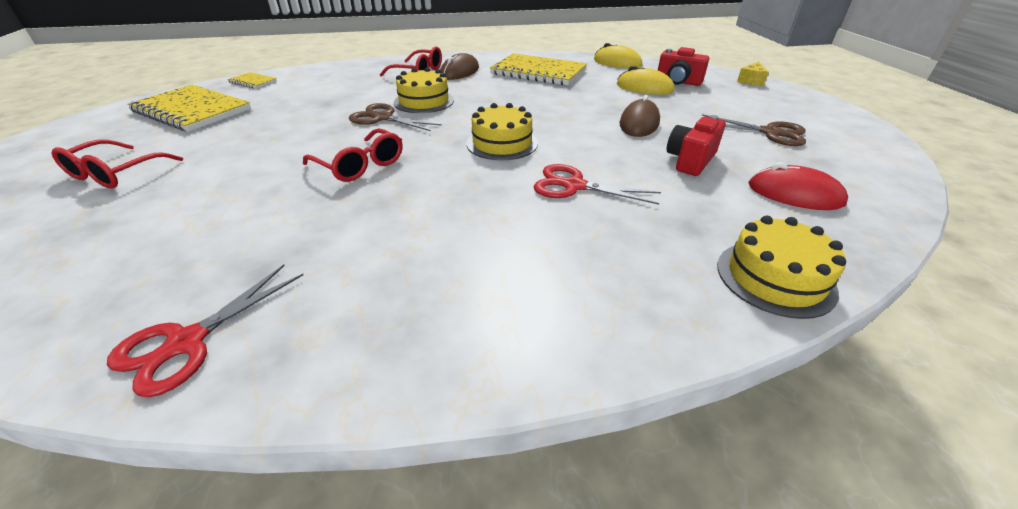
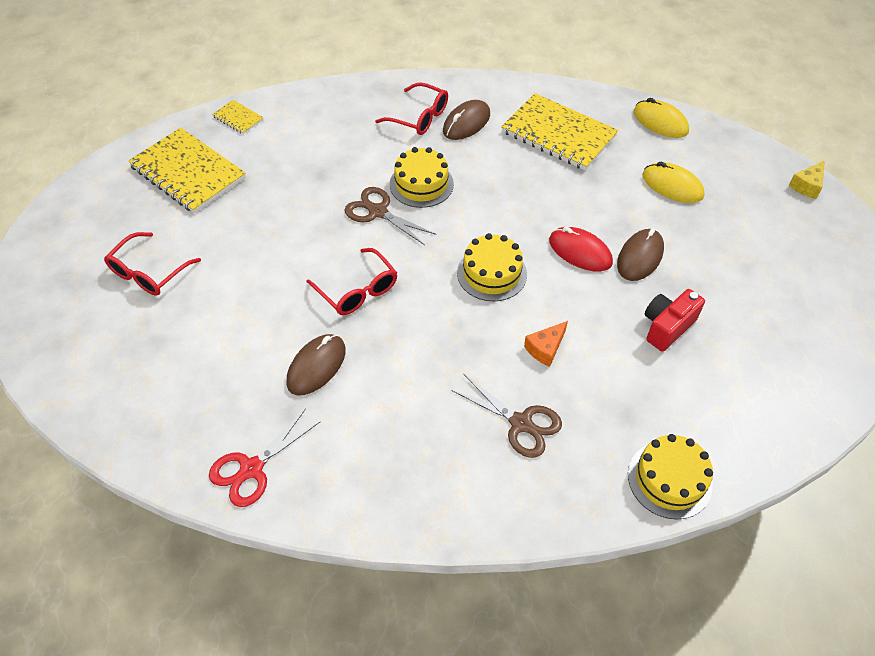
camera: 10 degrees right, 15 degrees up
(306, 226) = (316, 366): none -> brown mouse
(574, 186) = (545, 348): red scissors -> orange cheese
(678, 82) = (717, 178): red camera -> none
(770, 133) = (771, 293): brown scissors -> brown scissors (520, 423)
(794, 194) = (741, 389): red mouse -> red mouse (580, 252)

